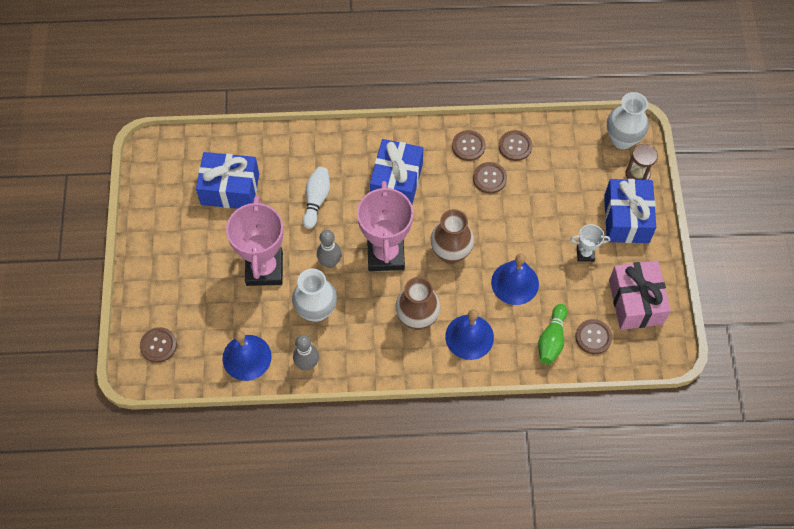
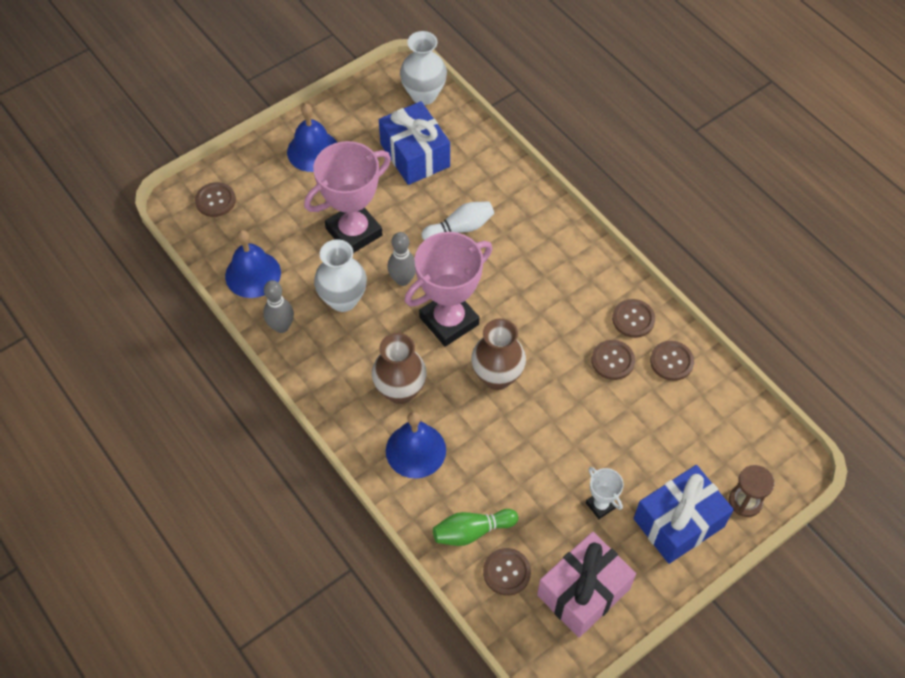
camera: 55 degrees right, 5 degrees down
(396, 182) = (537, 281): blue gift -> none
(515, 283) = (510, 456): blue bell -> blue bell (313, 151)
(622, 139) = (774, 460): white vase -> white vase (424, 95)

